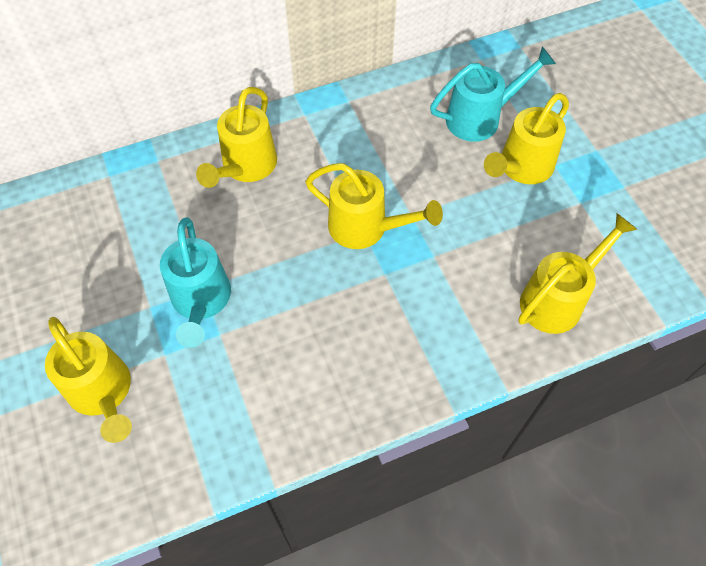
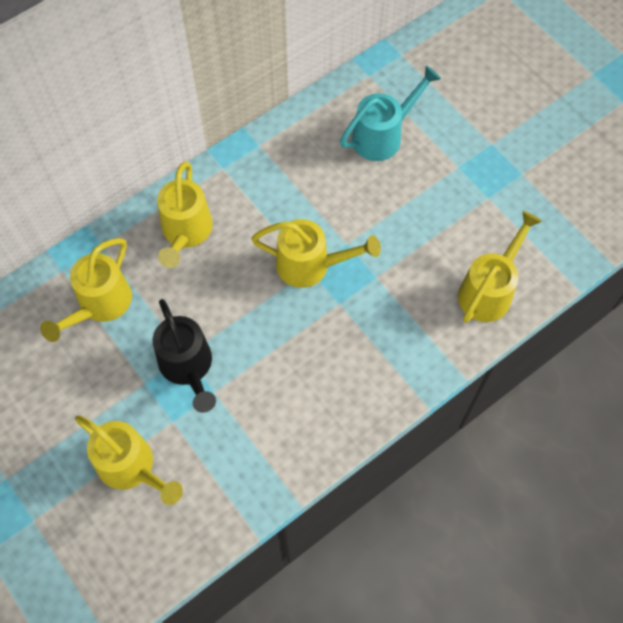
camera: 15 degrees left, 5 degrees up
(201, 301) = (188, 367): turquoise watering can -> black watering can
(521, 168) = (430, 176): yellow watering can -> yellow watering can (100, 305)

